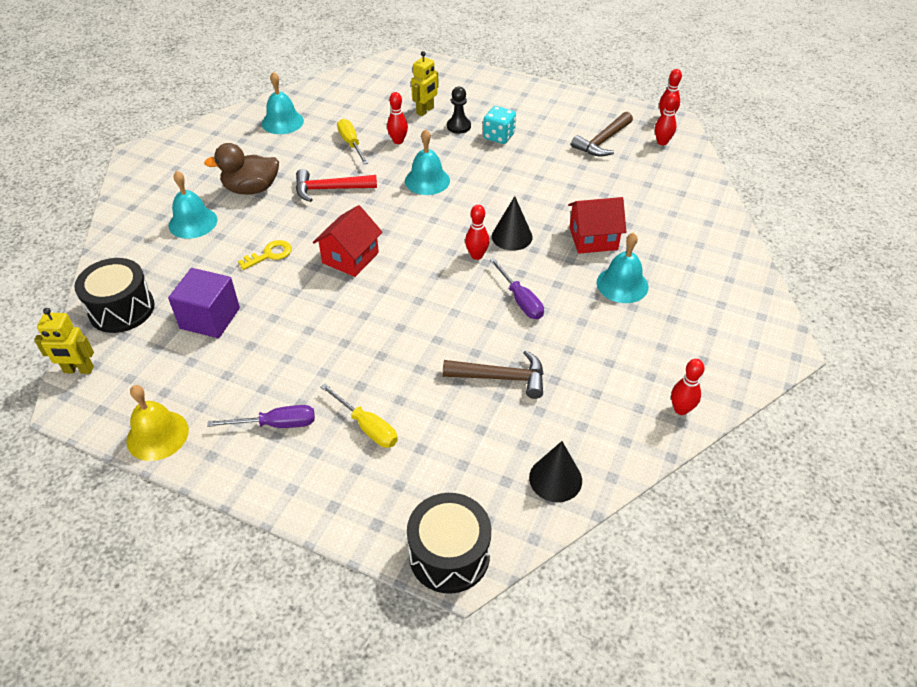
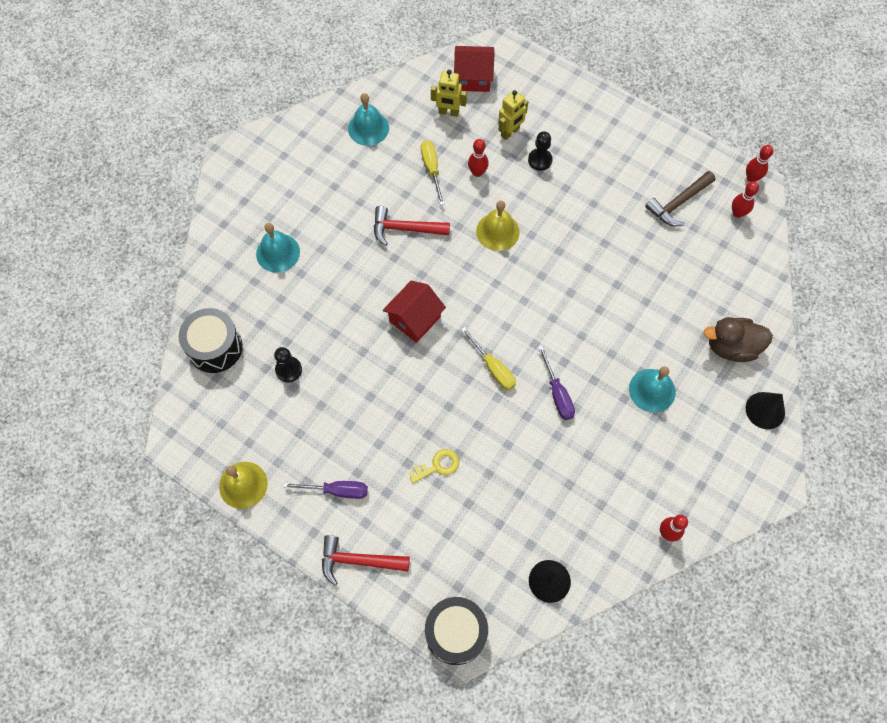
camera: 10 degrees right, 20 degrees up
(78, 370) = (181, 408): yellow robot -> yellow robot (448, 112)
(210, 318) = (288, 370): purple cube -> black pawn
(251, 189) = (333, 217): brown duck -> brown duck (731, 347)
(270, 254) = (344, 304): yellow key -> yellow key (438, 466)
(311, 494) = (358, 561): none -> red hammer
(367, 426) = (408, 505): yellow screwdriver -> yellow screwdriver (493, 368)
(427, 180) = (497, 231): turquoise bell -> yellow bell
(476, 255) = (528, 334): red bowling pin -> none
(499, 136) = (577, 180): turquoise dice -> none
(501, 377) = (525, 475): brown hammer -> none
(512, 236) = (564, 316): black cone -> black cone (765, 410)
(593, 238) = (638, 331): red house -> red house (473, 78)

